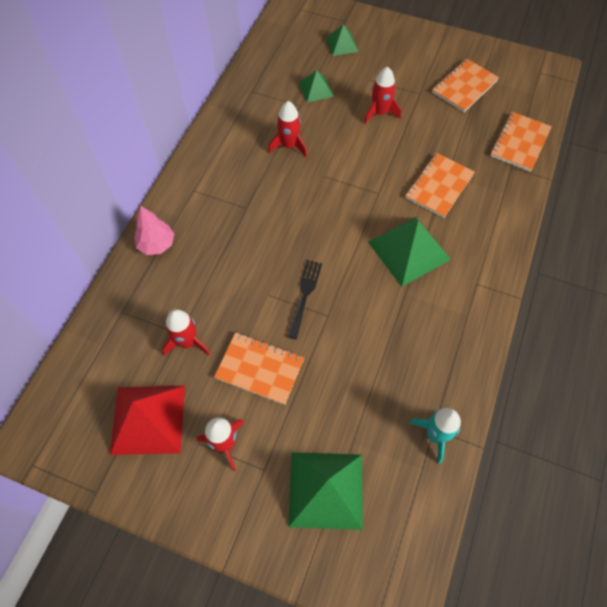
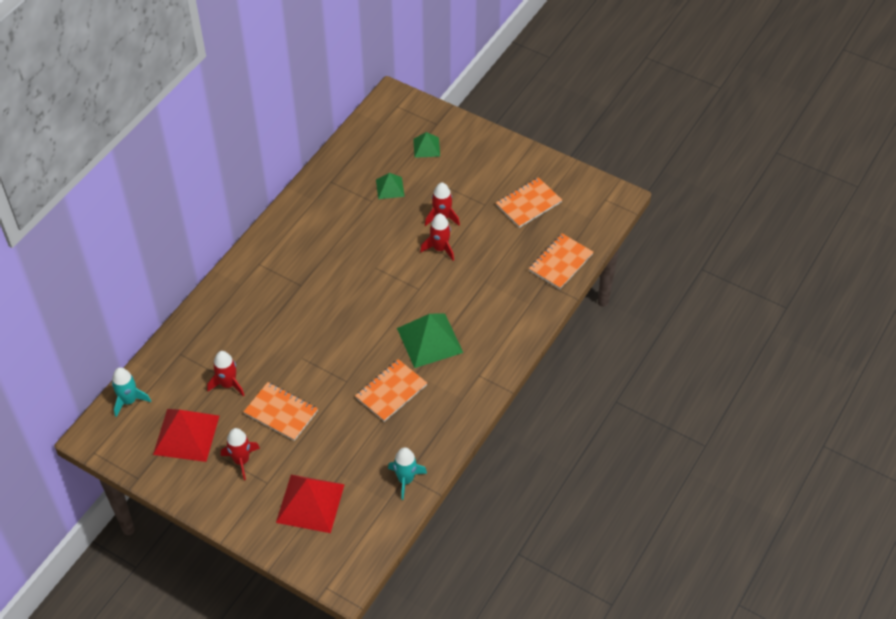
camera: 10 degrees right, 10 degrees down
(68, 384) = (129, 401): none -> turquoise rocket
(157, 244) = (218, 304): pink tree -> none
(289, 145) = (351, 236): red rocket -> red rocket (440, 248)
(304, 296) = (331, 363): black fork -> none
(326, 490) = (310, 503): green pyramid -> red pyramid
(439, 186) = (474, 290): orange notebook -> orange notebook (391, 391)

